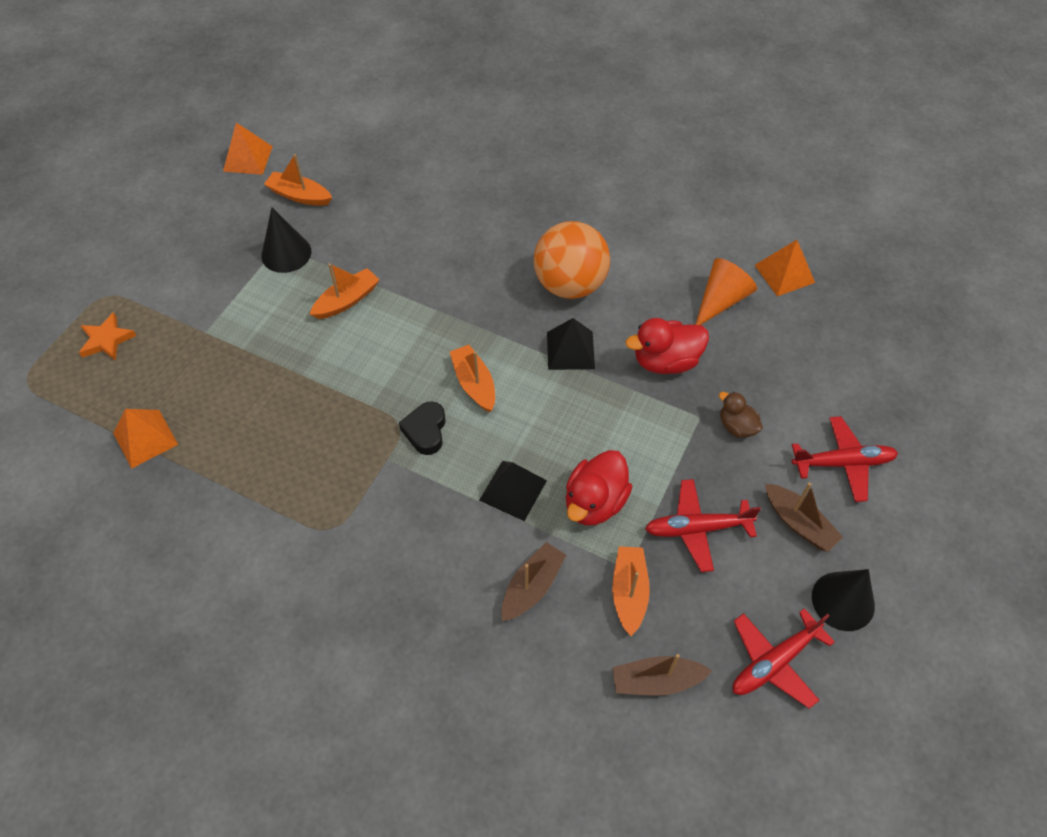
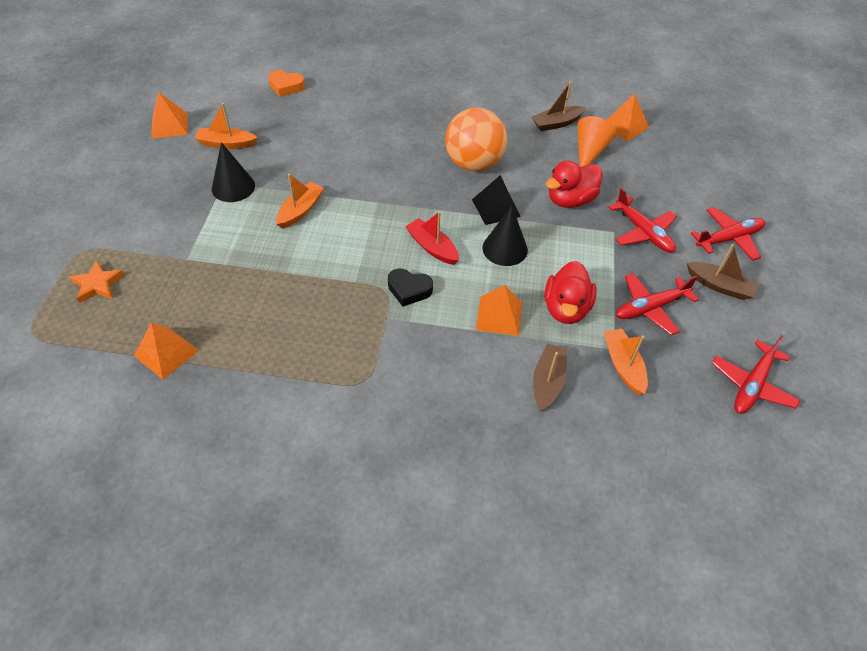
camera: 20 degrees left, 5 degrees down
(394, 133) = (286, 86): none -> orange heart
(425, 431) = (409, 290): black heart -> black heart turned 60 degrees counterclockwise
(474, 384) = (432, 247): orange boat -> red boat
(513, 490) = (499, 315): black pyramid -> orange pyramid
(656, 681) = (675, 423): brown boat -> brown boat (556, 123)
(736, 426) = (643, 232): brown duck -> red plane
(843, 601) = (777, 330): black cone -> black cone (505, 249)

